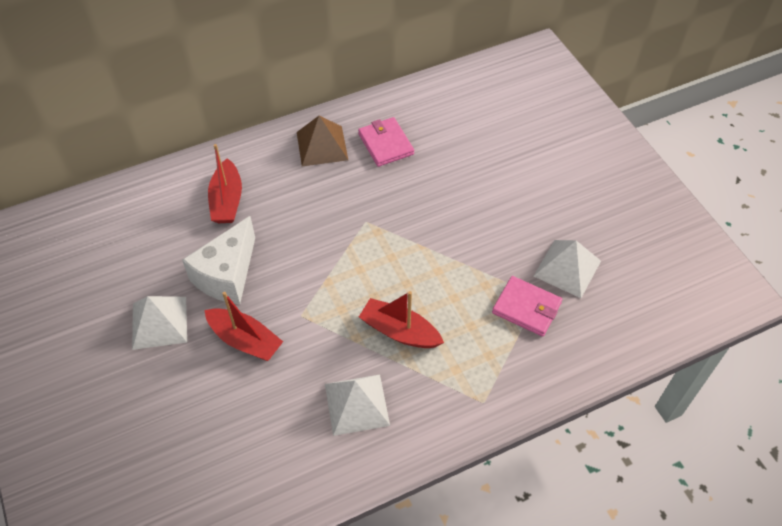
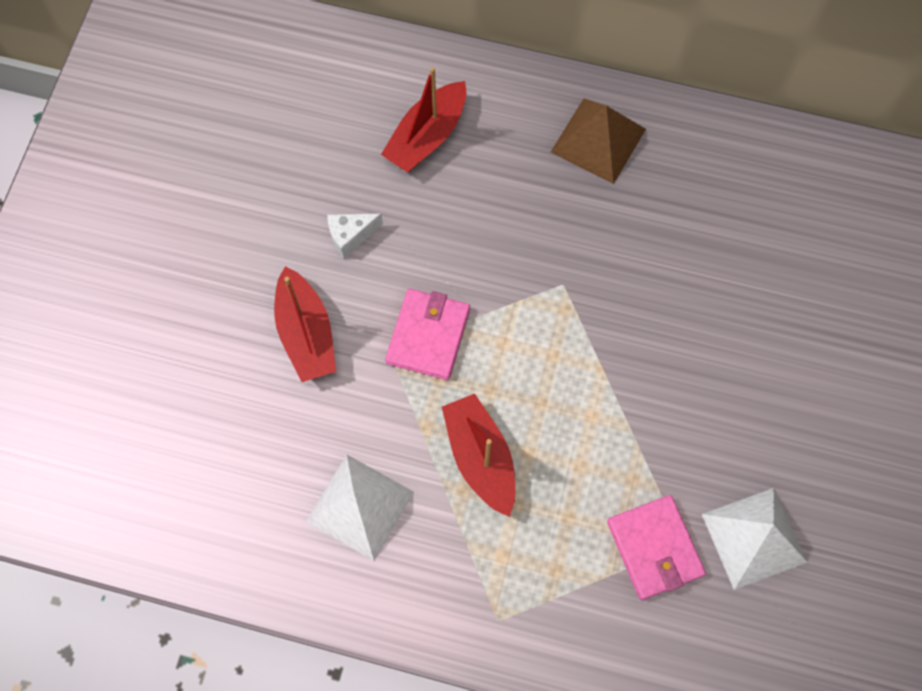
camera: 40 degrees right, 15 degrees up
(159, 322) = (236, 241): white pyramid -> none
(227, 275) = (350, 236): white cheese -> white cheese, size x0.47
(385, 144) = (679, 194): pink wallet -> pink wallet (428, 336)

